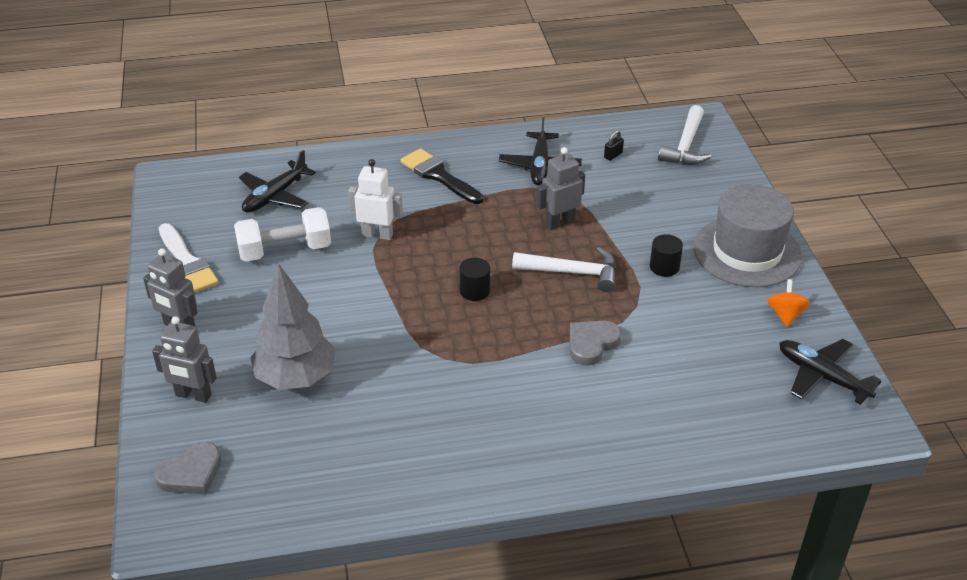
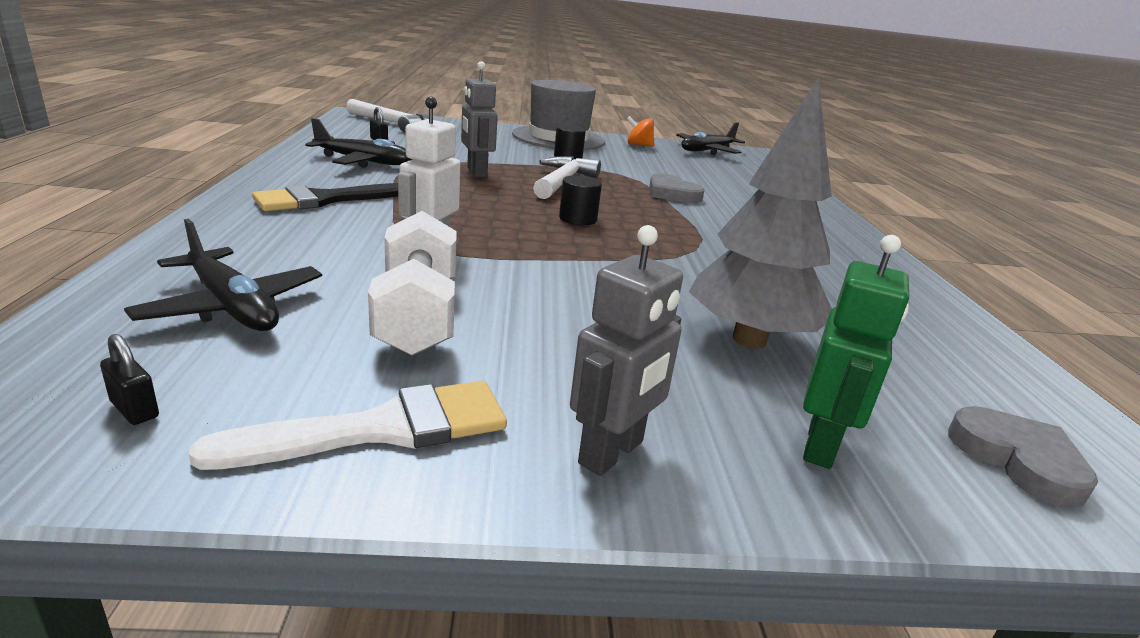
camera: 85 degrees left, 15 degrees down
(190, 205) = (135, 409): none -> black padlock
(193, 395) = (821, 446): grey robot -> green robot

